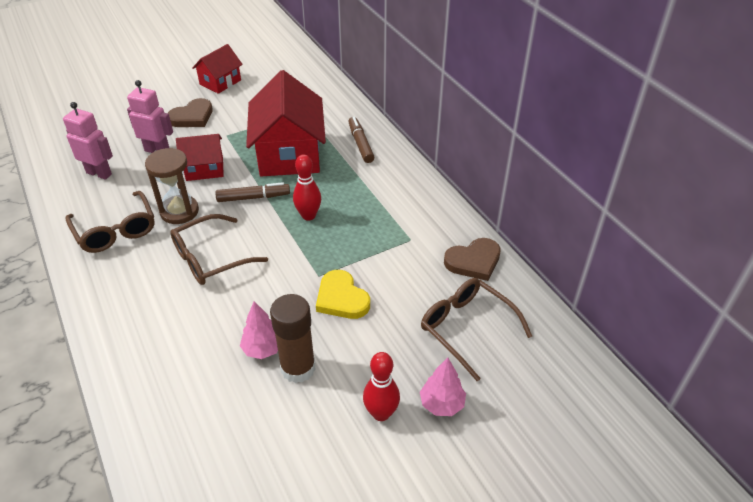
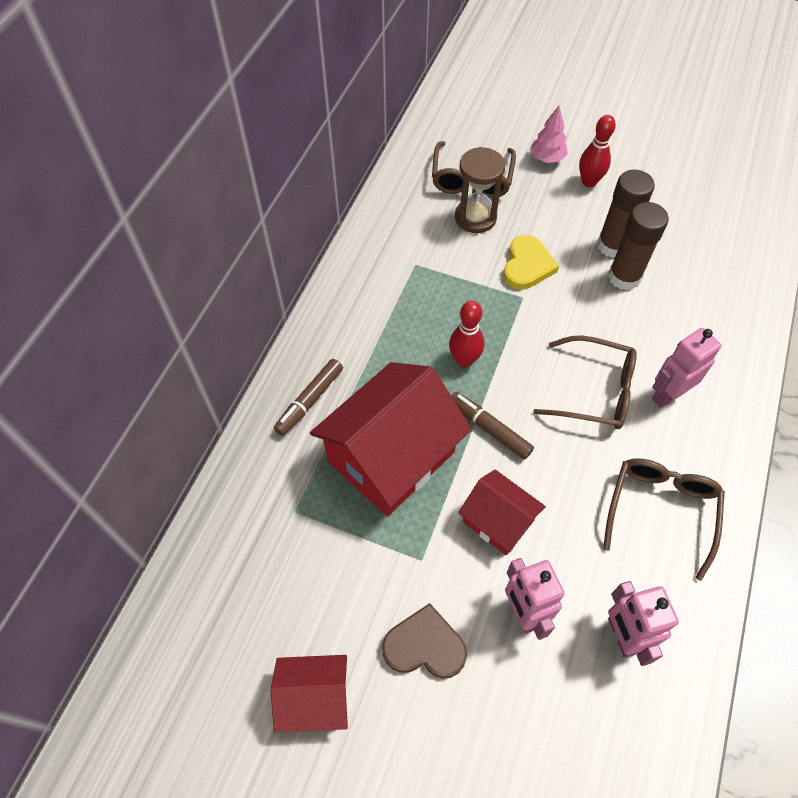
camera: 130 degrees left, 15 degrees up
(159, 292) = (667, 394): none -> pink robot
(179, 211) = (577, 478): brown hourglass -> brown hourglass (475, 218)
(263, 349) = (624, 277): pink tree -> brown glue stick
(473, 261) = (398, 211): brown heart -> none

